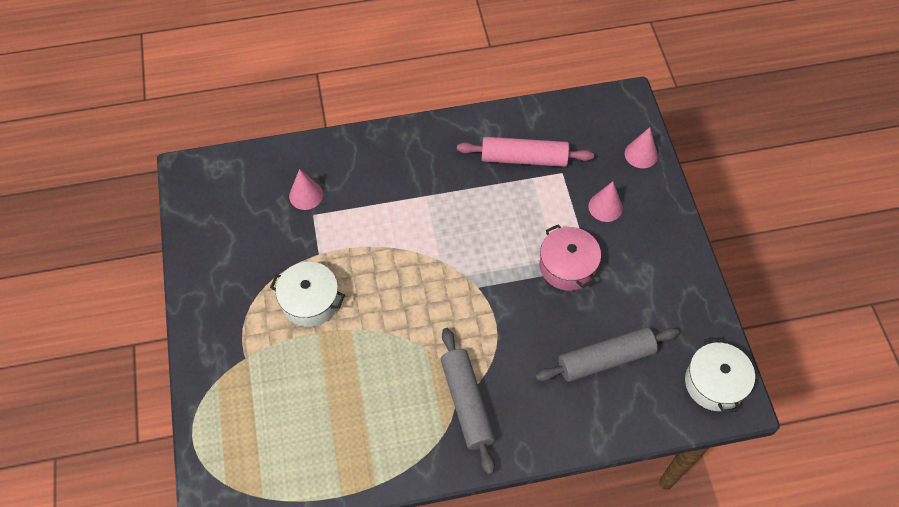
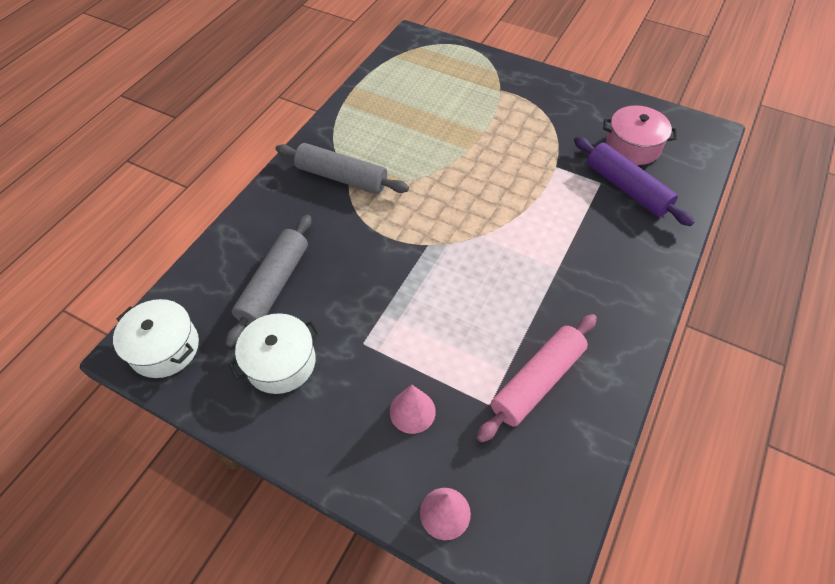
camera: 130 degrees right, 5 degrees down
(306, 195) = (626, 188): pink cone -> purple rolling pin
(310, 301) = (515, 141): white pot -> white pot (281, 362)
(567, 266) = (382, 324): pink pot -> pink pot (632, 146)

